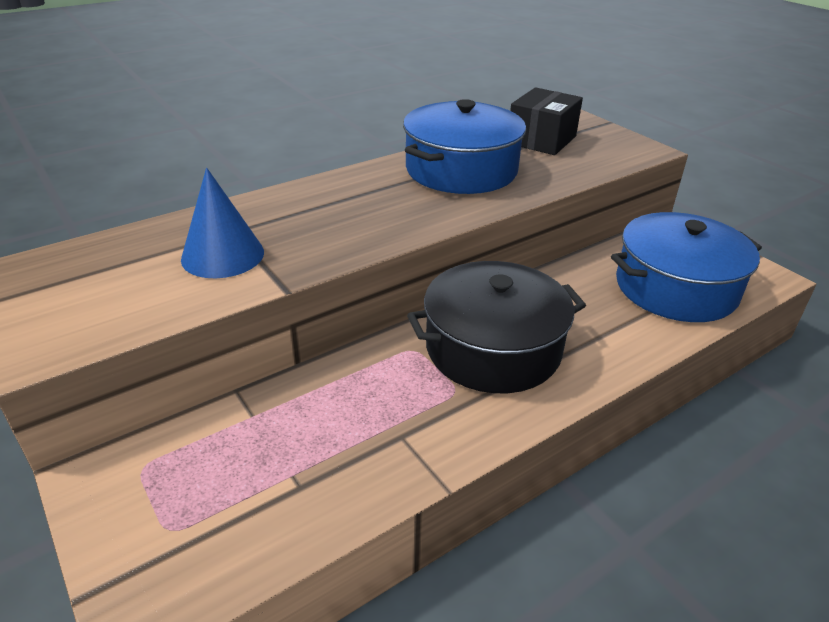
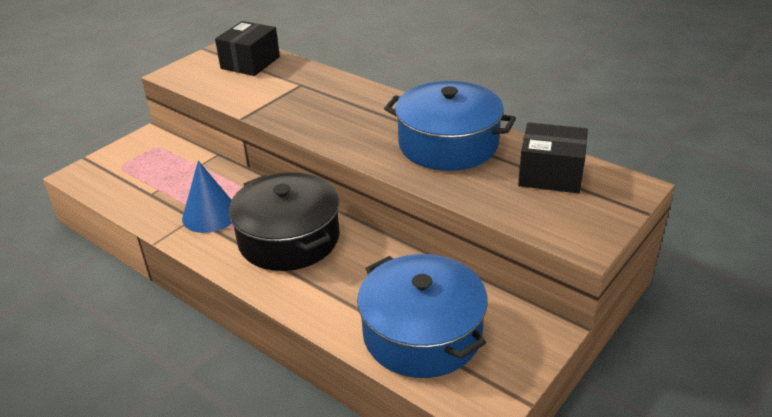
camera: 75 degrees right, 0 degrees up
(107, 263) = (250, 63): none -> black box
(223, 255) = (272, 89): blue cone -> blue cone (210, 215)

